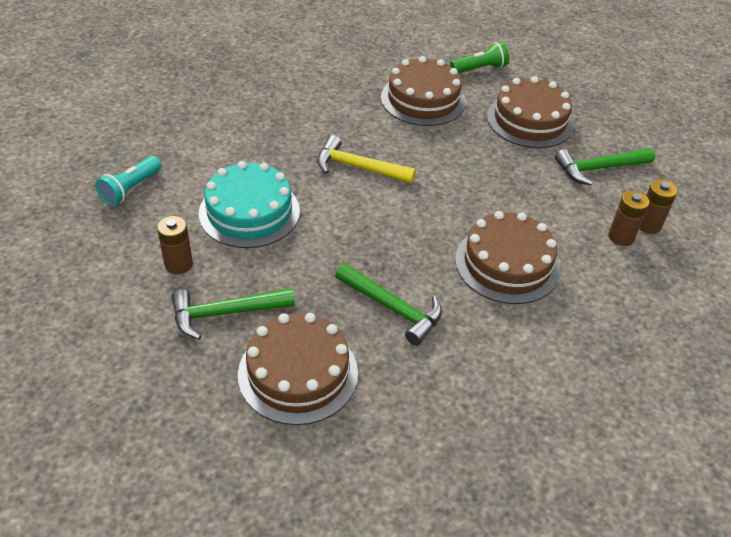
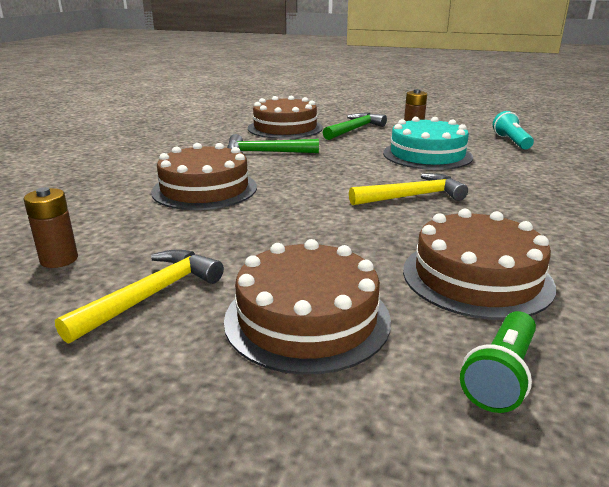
camera: 145 degrees right, 20 degrees down
(598, 169) = (152, 295): green hammer -> yellow hammer
(621, 237) = (95, 238): brown battery -> none

